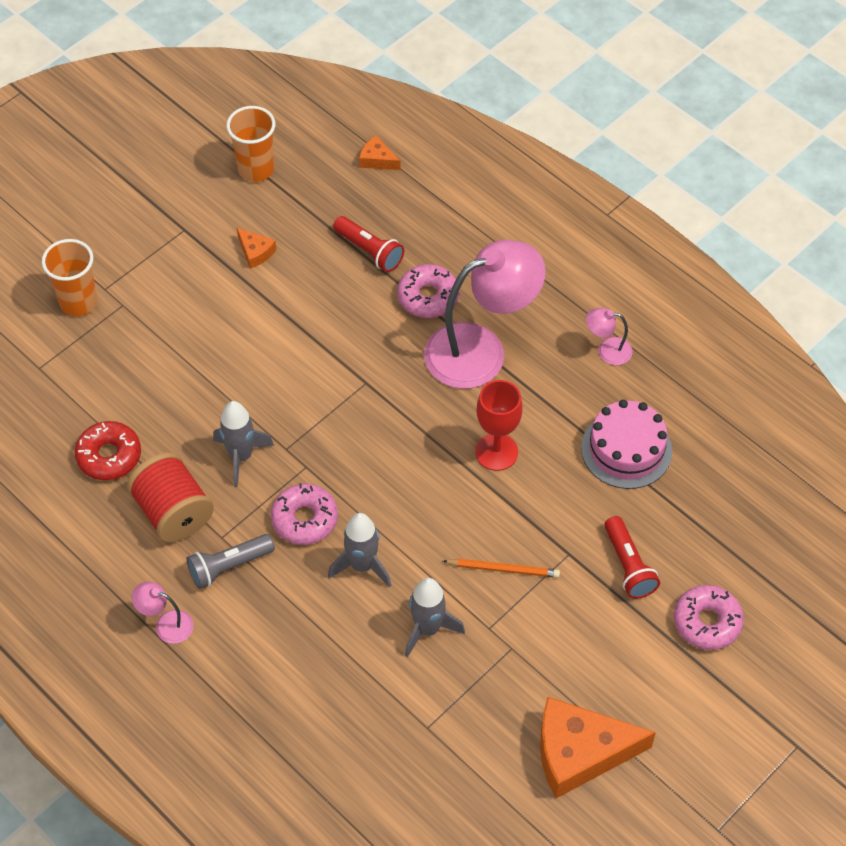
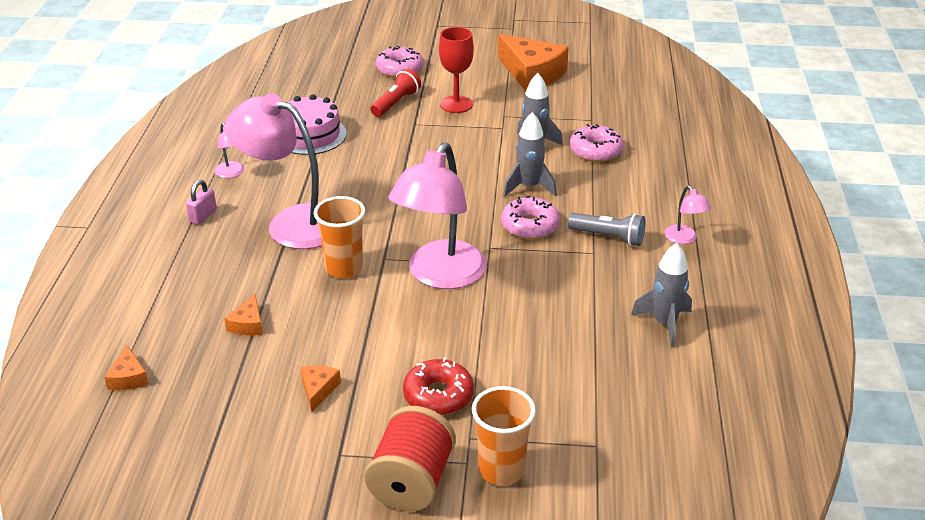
camera: 130 degrees left, 20 degrees down
(109, 456) = (613, 345): red donut -> red donut (438, 395)
(173, 512) = (608, 284): red spool -> red spool (412, 482)
(241, 456) = (522, 280): grey rocket -> grey rocket (664, 323)
(256, 169) = (213, 452): orange cup -> orange cup (344, 268)
(304, 405) = (440, 276): none -> pink lamp
(369, 251) = (248, 324): red flashlight -> orange cheese
(428, 297) = (266, 270): pink donut -> pink donut (595, 151)
(496, 452) = (373, 178): red goblet -> red goblet (456, 104)
(503, 569) = (457, 139): orange pencil -> none
(551, 295) = (203, 216): none -> pink padlock

